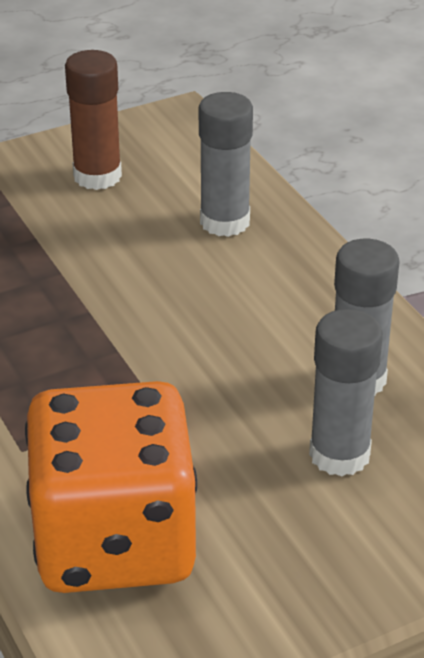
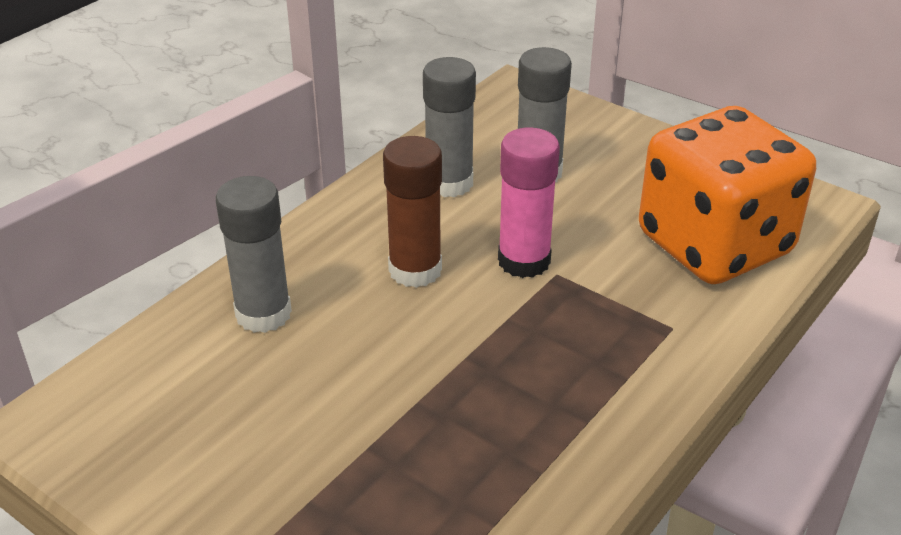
camera: 115 degrees left, 0 degrees up
(97, 176) = (215, 443): brown glue stick -> brown glue stick (415, 270)
(189, 387) = (524, 261): none -> pink glue stick

